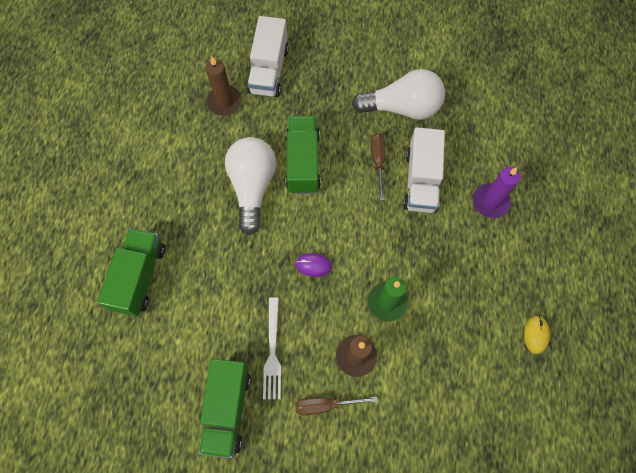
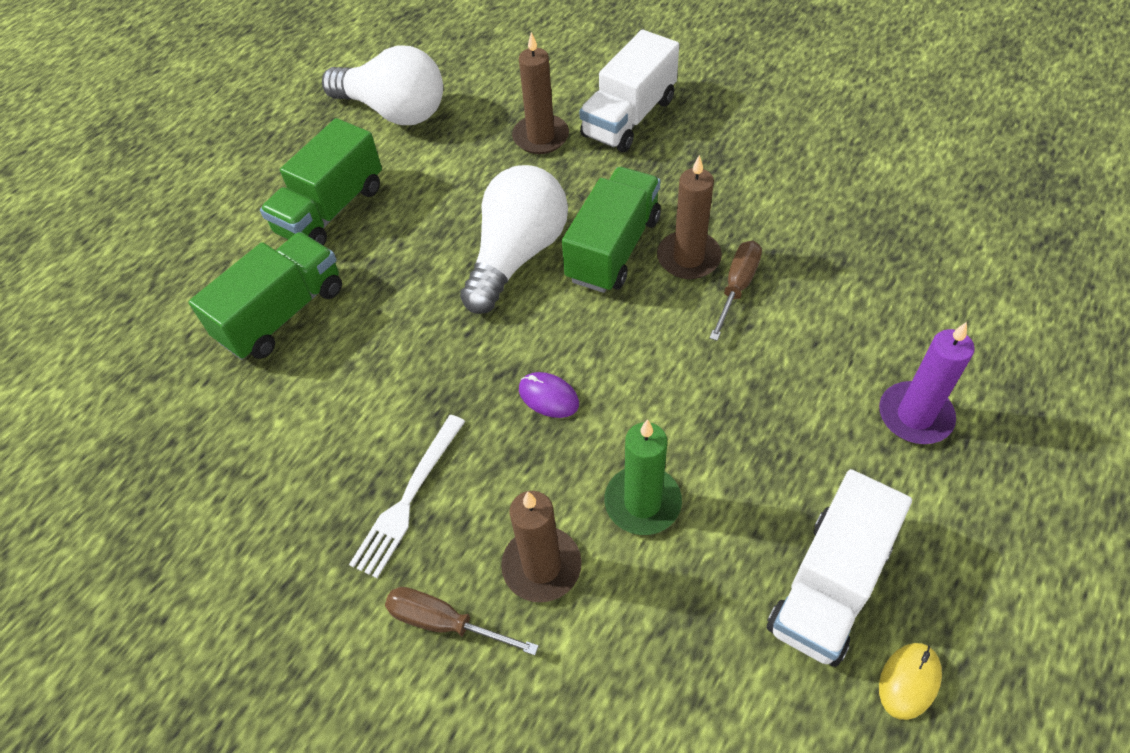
camera: 30 degrees right, 15 degrees down
(227, 409) = (286, 554): green truck -> green truck (331, 210)
(345, 153) = (688, 258): none -> brown candle
(402, 107) = (818, 226): white light bulb -> white light bulb (394, 111)
(421, 181) = (798, 339): white truck -> white truck (829, 586)

